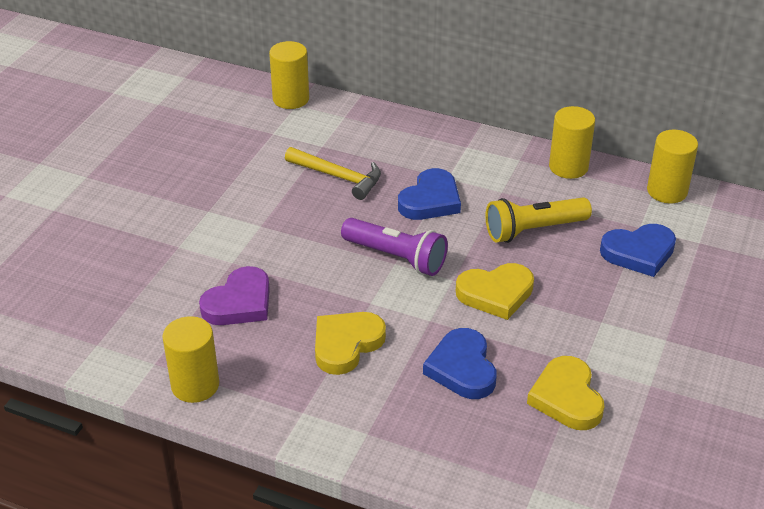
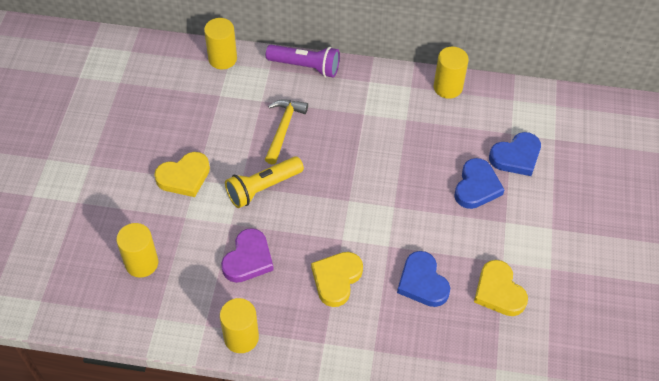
camera: 15 degrees left, 15 degrees up
(338, 177) = (283, 128): yellow hammer -> yellow hammer turned 90 degrees counterclockwise
(396, 257) = (348, 195): purple flashlight -> purple flashlight (305, 66)
(430, 200) = (357, 137): blue heart -> blue heart (476, 187)
(496, 294) = (427, 213): yellow heart -> yellow heart (184, 177)
(533, 230) = (438, 151): yellow flashlight -> yellow flashlight (263, 188)
(667, 191) = (522, 97): yellow cylinder -> yellow cylinder (141, 263)

